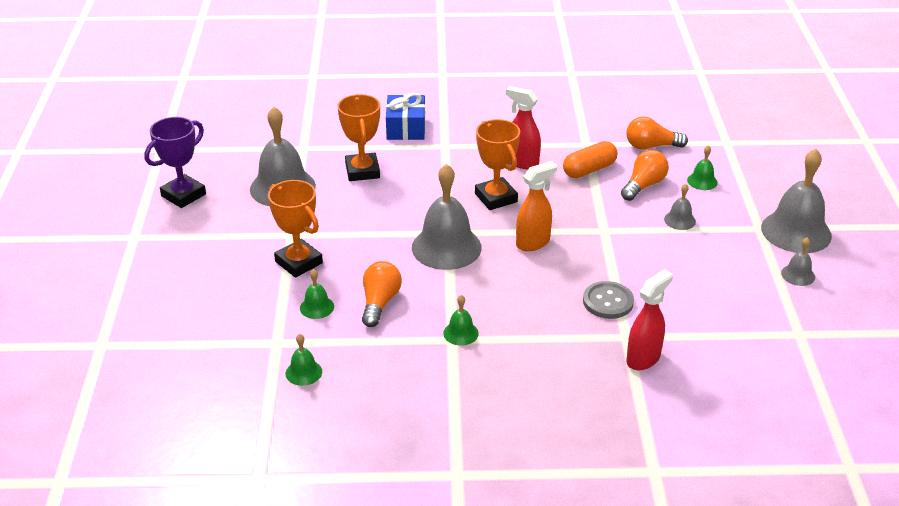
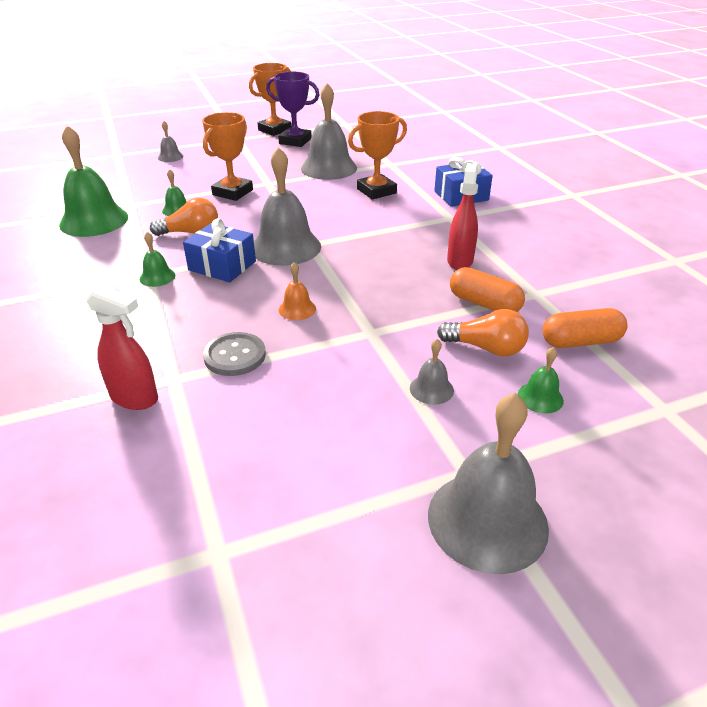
camera: 70 degrees right, 0 degrees up
(303, 372) = (94, 221): green bell -> green bell, size x2.17
(461, 290) = (222, 266): none -> blue gift
(496, 198) = (384, 257): orange trophy -> orange trophy (274, 130)
(533, 243) = (319, 291): orange spray bottle -> none
(555, 259) = (297, 309): none -> orange bell
(651, 146) = (580, 341): orange light bulb -> orange capsule
(798, 275) = (369, 535): grey bell -> grey bell (170, 157)

